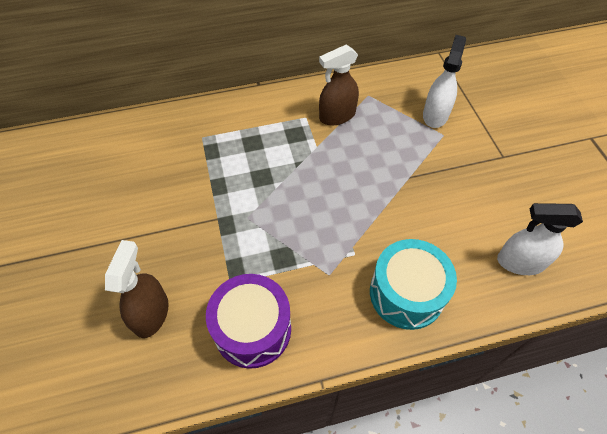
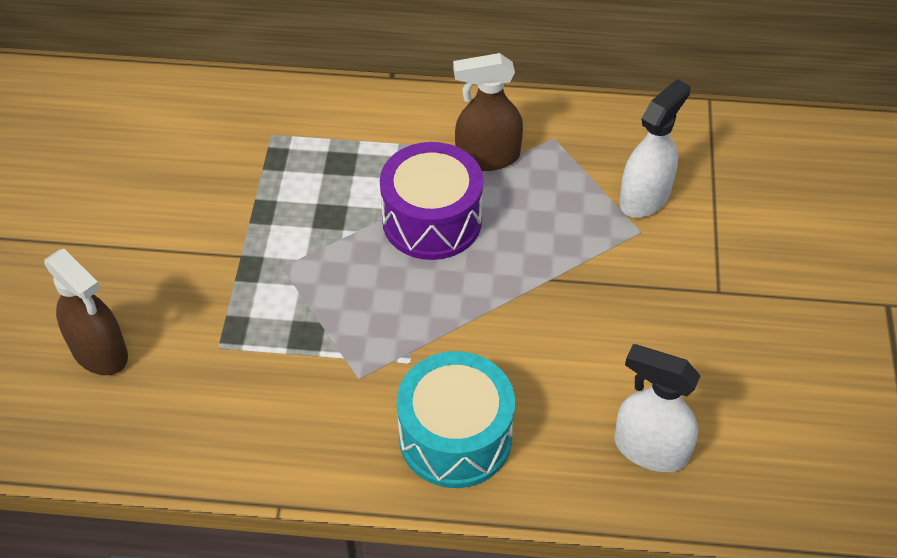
camera: 20 degrees right, 5 degrees down
(151, 313) = (100, 352): brown spray bottle -> brown spray bottle turned 105 degrees clockwise
(252, 329) = (221, 413): purple drum -> purple drum (432, 220)

